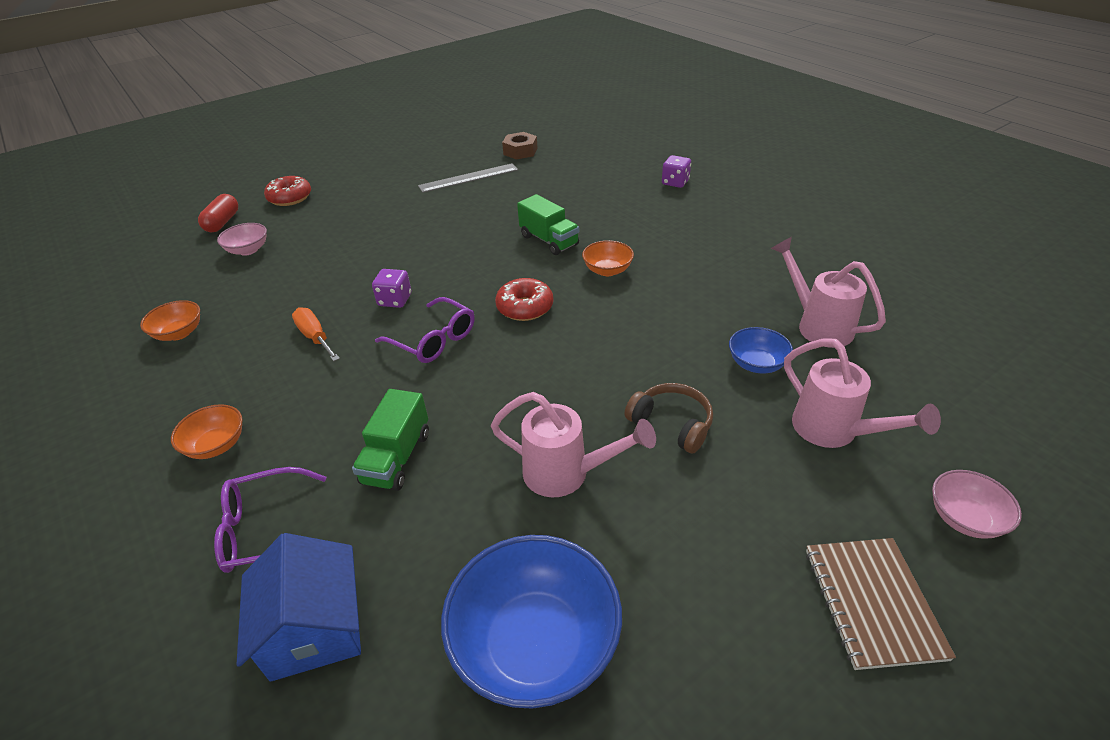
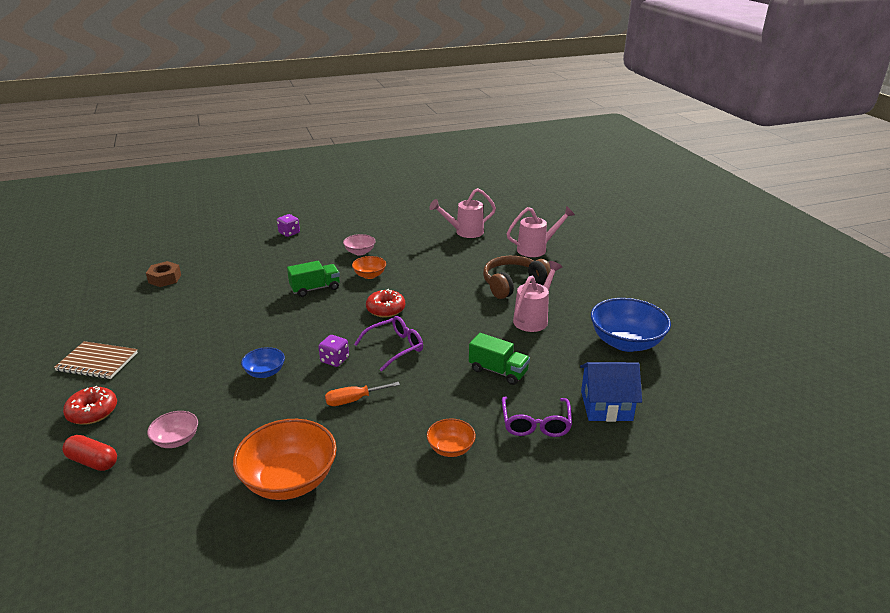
camera: 75 degrees left, 10 degrees down
(179, 333) = (289, 480): orange bowl -> orange bowl, size x1.93
(468, 178) = (181, 308): grey ruler -> none
(671, 424) = (513, 284): brown headphones -> brown headphones, size x1.51
(756, 364) = (483, 254): blue bowl -> blue bowl (265, 372)
(872, 603) = (622, 267): brown notebook -> brown notebook (97, 362)
(964, 518) = (591, 239): pink bowl -> pink bowl (360, 252)

